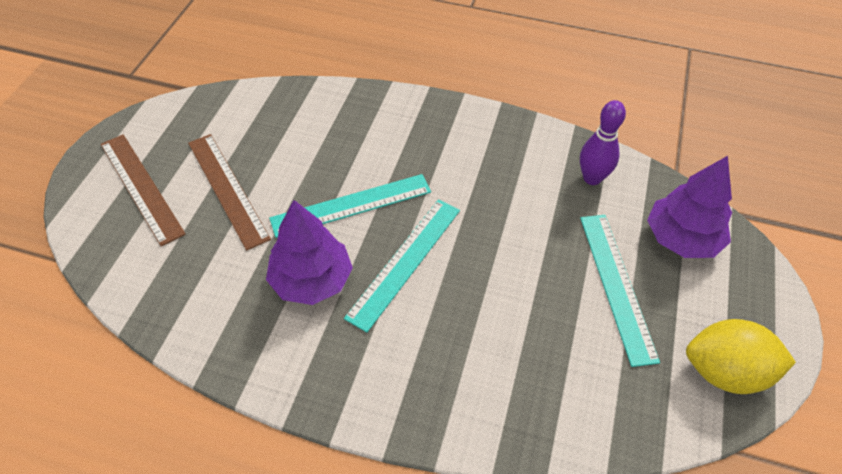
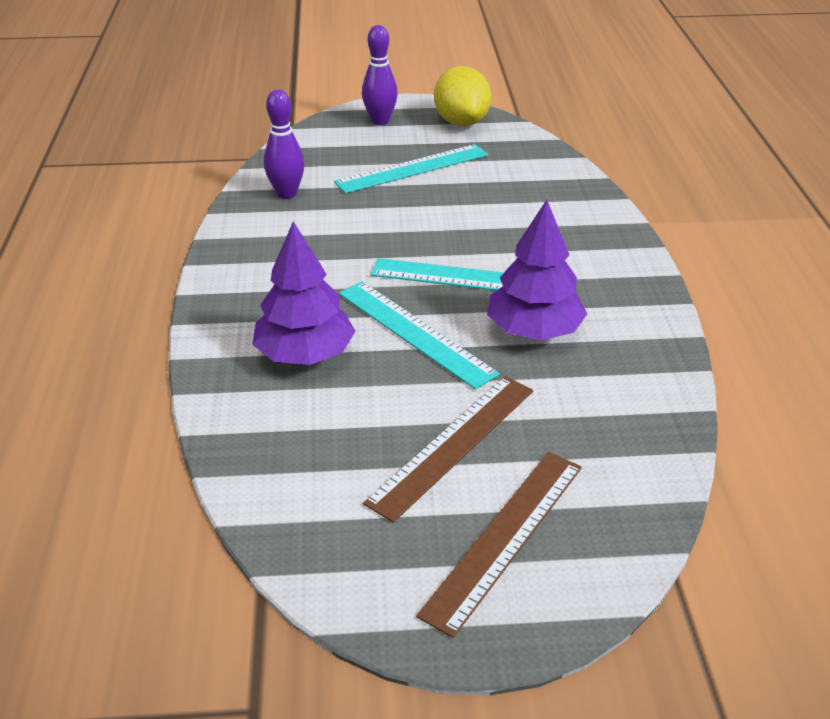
camera: 110 degrees left, 15 degrees down
(682, 238) = (339, 146): purple tree -> purple tree (305, 354)
(738, 290) = (380, 121): none -> purple bowling pin

